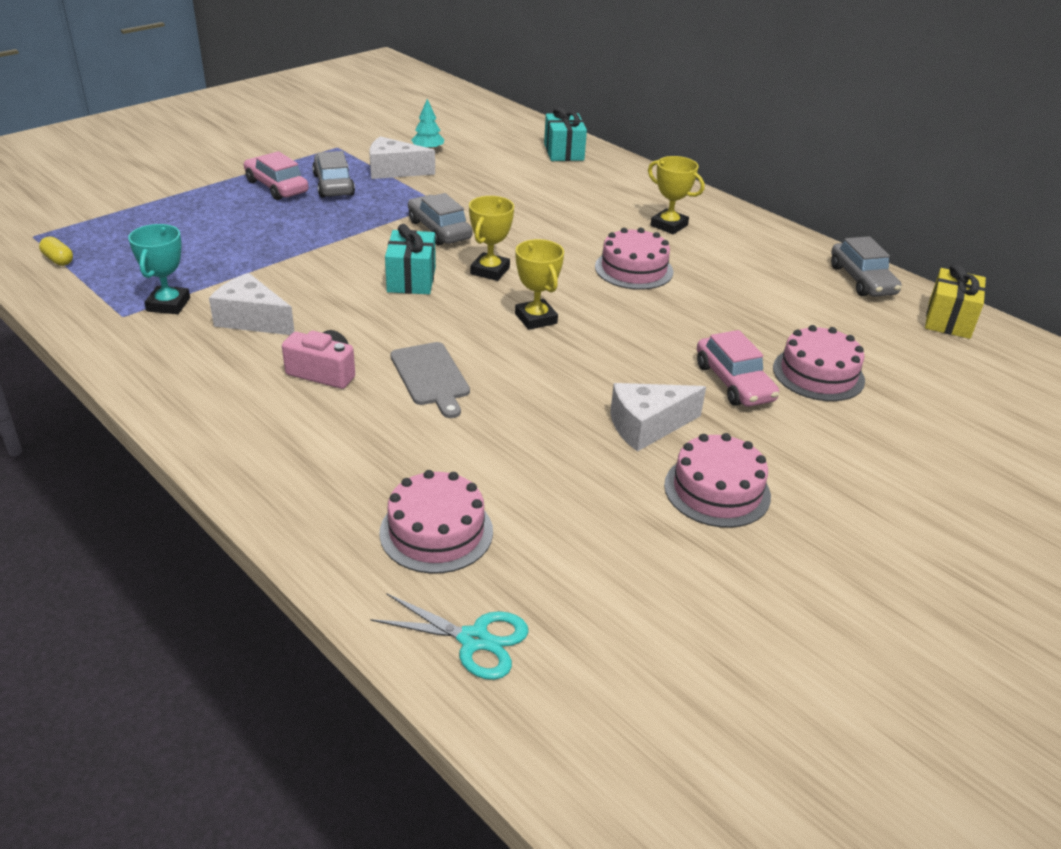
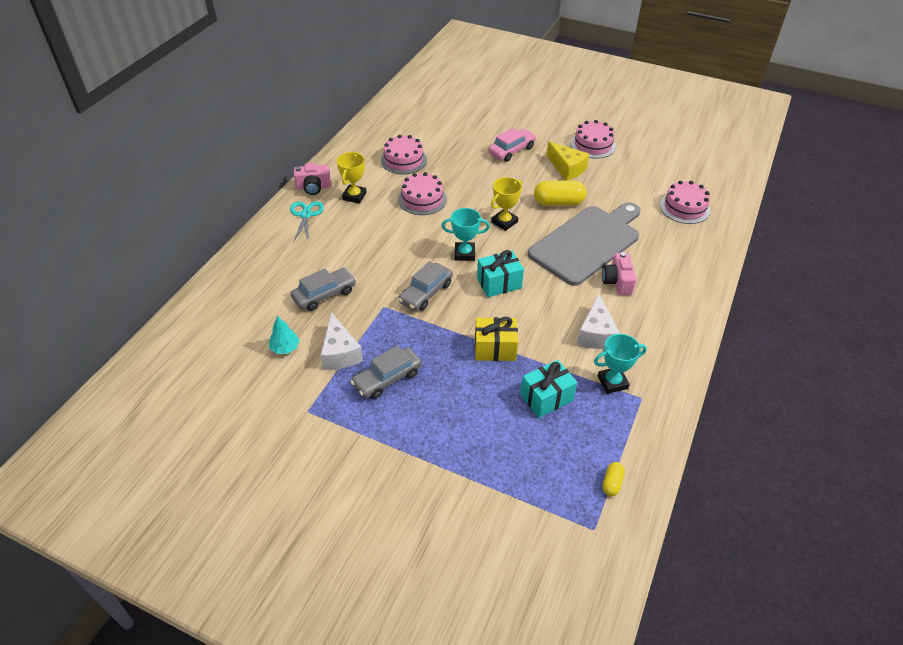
camera: 110 degrees left, 10 degrees up
(277, 187) = (411, 413): pink car -> none
(431, 377) = (587, 243): grey cutting board -> grey cutting board, size x2.03
(474, 640) = (723, 183): turquoise scissors -> turquoise scissors (306, 215)
(490, 271) = (464, 254): yellow trophy -> turquoise trophy
(551, 383) = (558, 202): none -> yellow capsule
(564, 152) = (252, 269): turquoise gift -> turquoise gift (546, 397)
(647, 426) = (567, 168): white cheese -> yellow cheese
(703, 204) = (313, 187): none -> pink camera
(818, 374) = (485, 129): pink cake -> pink cake (403, 160)
(861, 280) = (381, 123): grey car -> grey car (324, 295)
(949, 320) = (406, 98): yellow gift -> yellow gift (495, 348)

